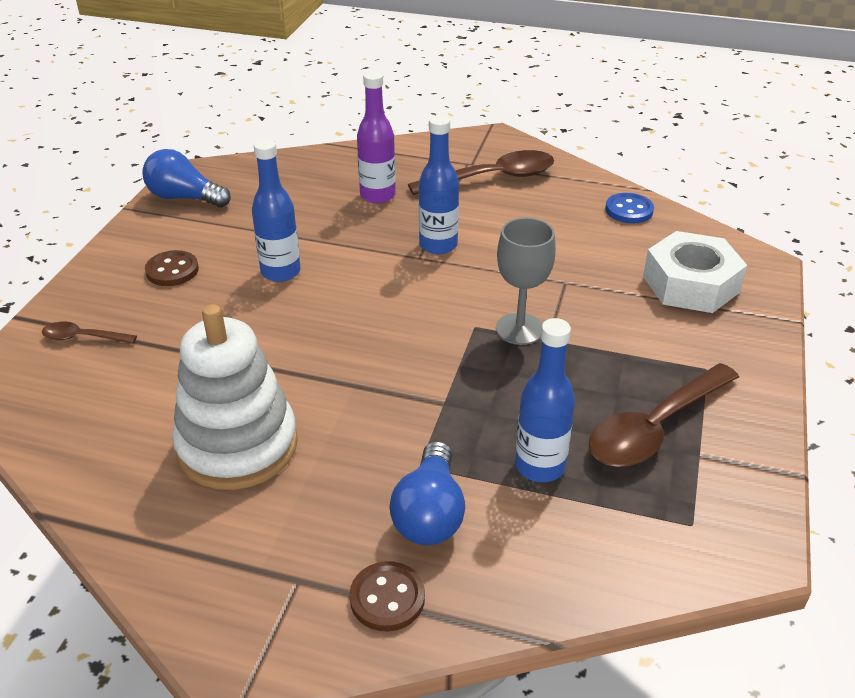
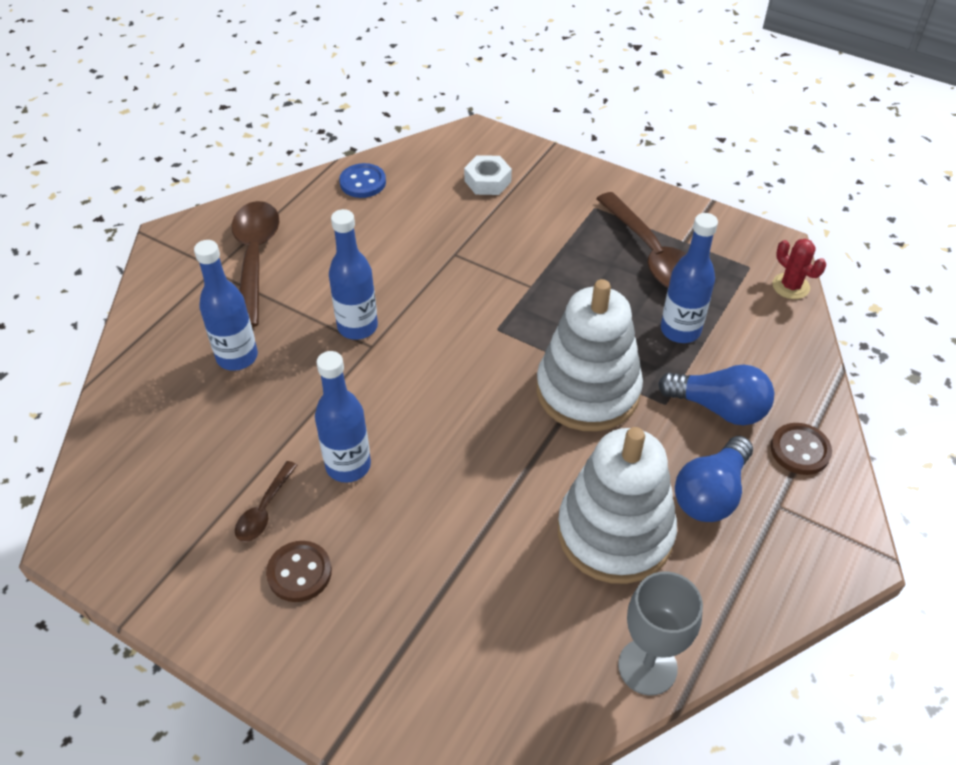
camera: 75 degrees left, 10 degrees up
(83, 337) = (400, 674): brown spoon -> brown spoon (264, 510)
(185, 198) = (135, 549): blue light bulb -> blue light bulb (711, 493)
(377, 195) = (237, 357): purple bottle -> blue bottle
(416, 401) = (587, 391): none -> white stacking toy
(519, 329) = (511, 300): grey goblet -> grey goblet (647, 666)
(680, 572) = (790, 286): none -> red cactus
(690, 284) = (487, 181): white nut -> white nut, size x0.56

